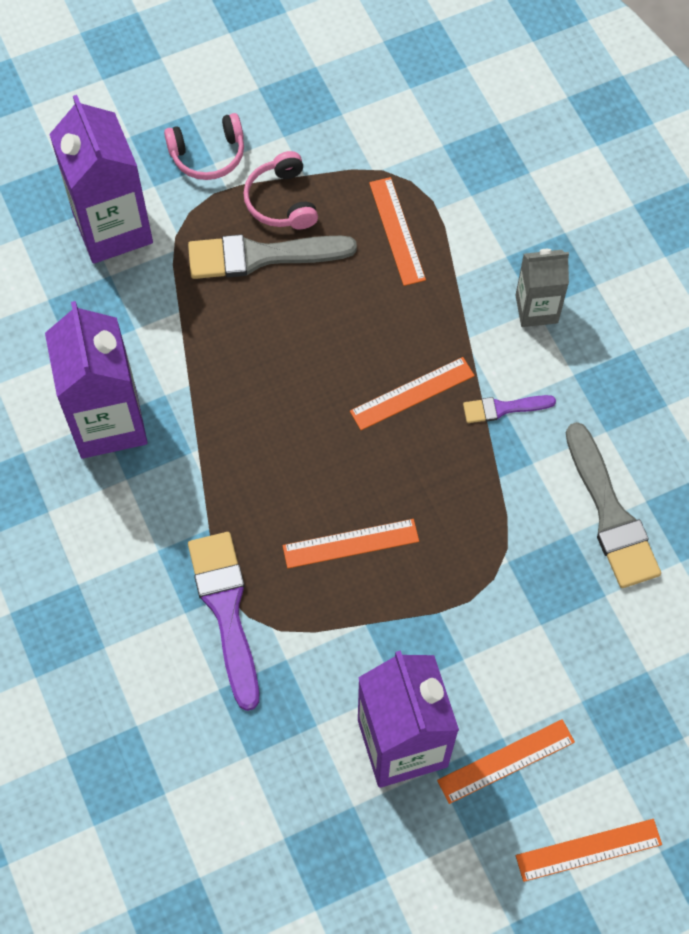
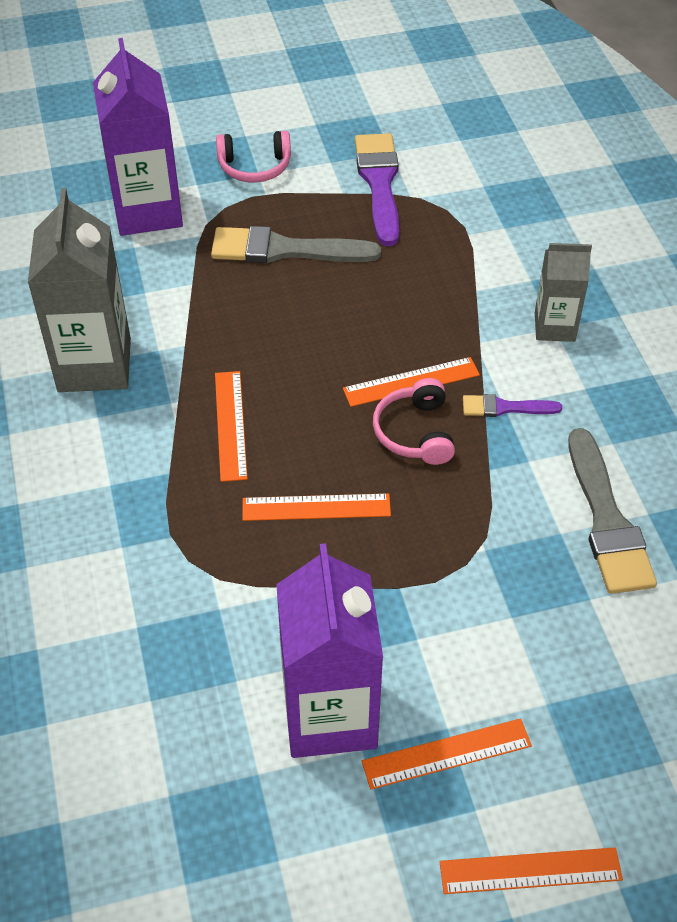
camera: 10 degrees right, 15 degrees down
(108, 422) = (94, 365): purple carton -> grey carton
(226, 610) = (166, 550): purple brush -> purple brush (379, 183)
(281, 201) = (316, 210): pink headphones -> pink headphones (415, 432)
(397, 231) = (424, 246): orange ruler -> orange ruler (231, 425)

